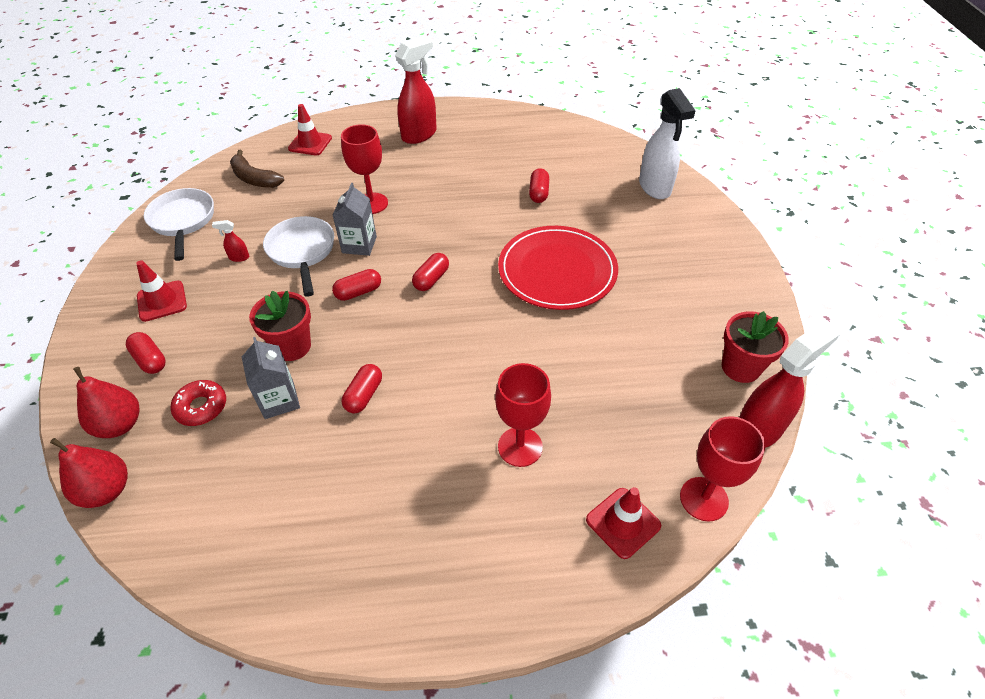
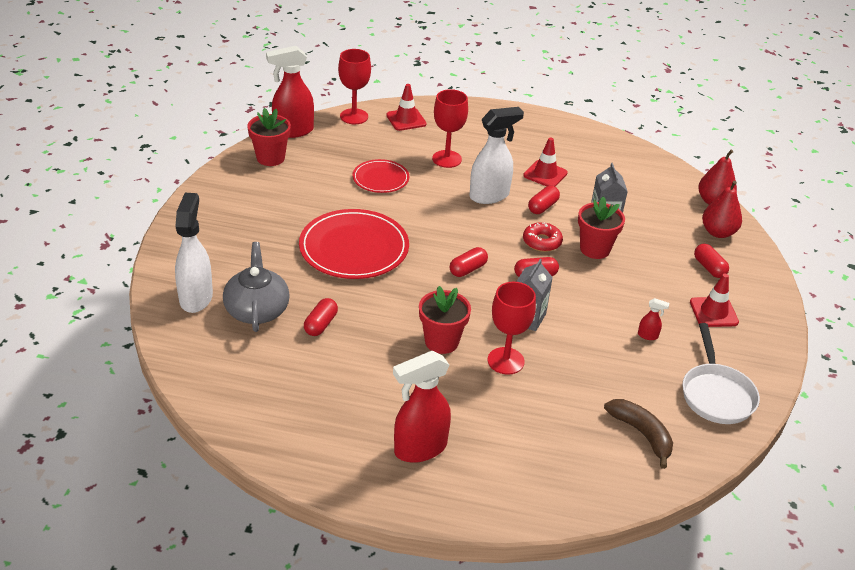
camera: 165 degrees left, 10 degrees down
(201, 407) = (661, 228): red donut -> red donut (542, 242)
(302, 252) = (585, 325): white pan -> none
(310, 143) = (570, 475): red traffic cone -> red traffic cone (545, 174)
(431, 205) = (441, 341): none -> red flower pot
(438, 393) = (489, 195): none -> white spray bottle
(587, 377) = (380, 178): none -> red plate
(598, 191) = (257, 310): none -> grey teapot

